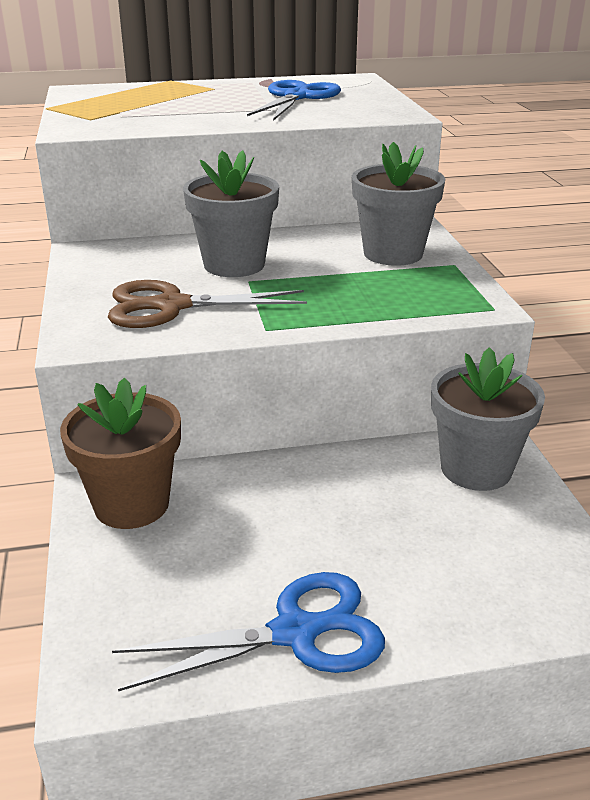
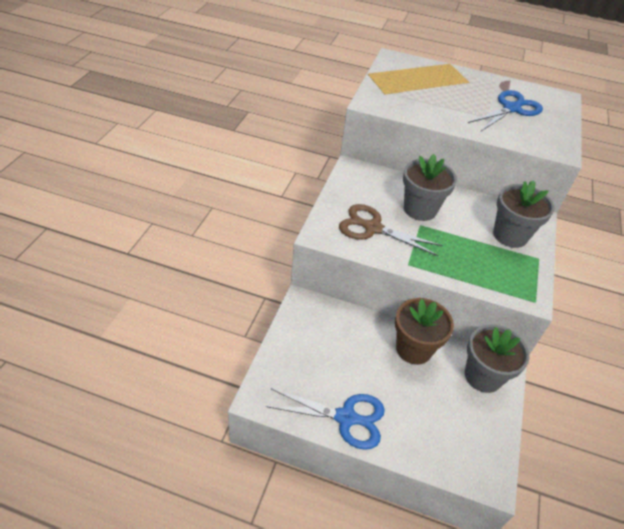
camera: 25 degrees right, 15 degrees up
(131, 504) = (314, 317): brown flower pot -> brown flower pot (414, 349)

